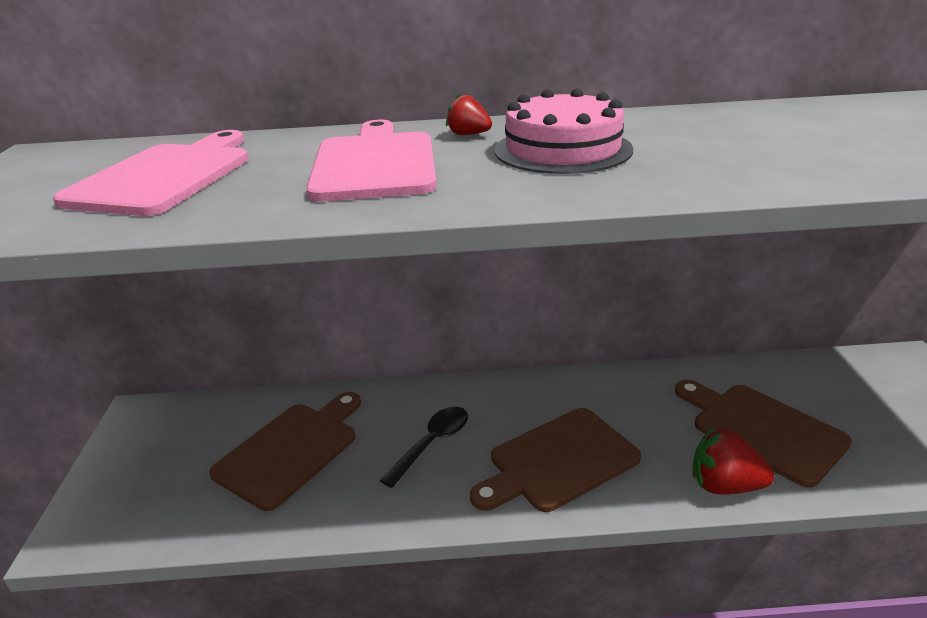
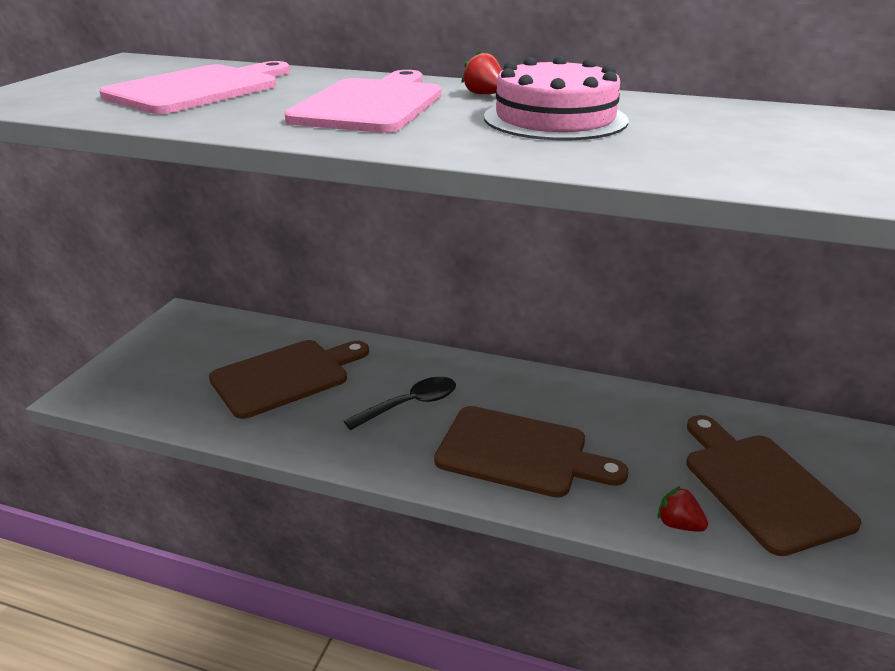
camera: 20 degrees right, 0 degrees up
(558, 461) = (519, 453): brown cutting board -> brown cutting board turned 150 degrees counterclockwise
(724, 485) = (678, 524): red strawberry -> red strawberry, size x0.57

